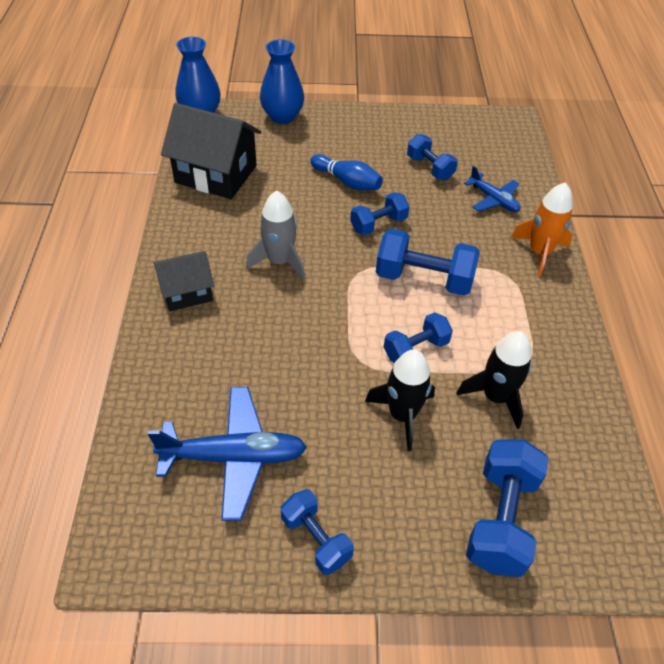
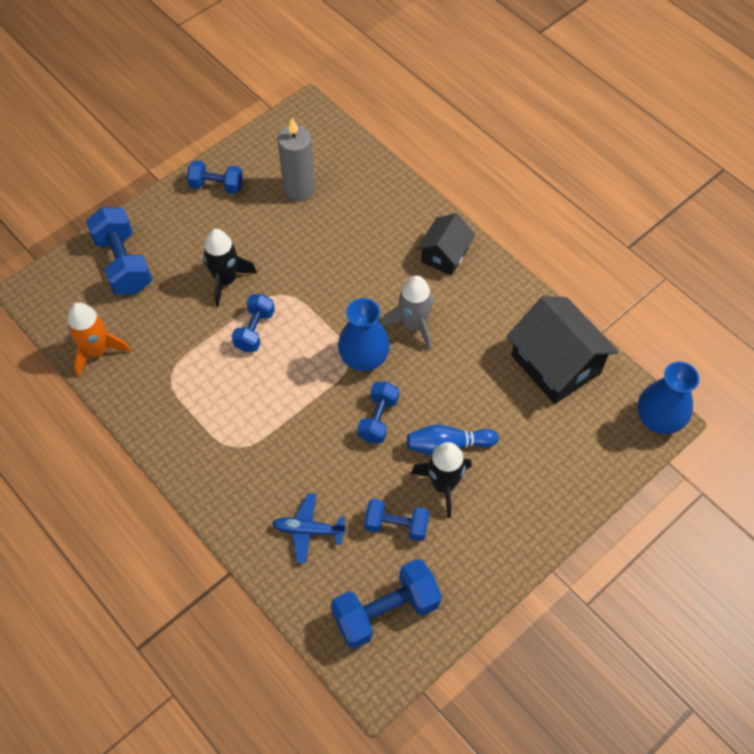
camera: 140 degrees right, 10 degrees up
(216, 174) = (556, 364): black house -> black house turned 75 degrees clockwise
(234, 457) = (299, 189): blue plane -> grey candle
(282, 117) = (590, 480): blue vase -> blue vase (364, 358)
(424, 279) = (297, 393): blue dumbbell -> blue dumbbell (385, 611)
(495, 397) = (175, 335): black rocket -> black rocket (443, 485)
(539, 252) = (226, 495): orange rocket -> orange rocket (97, 351)

